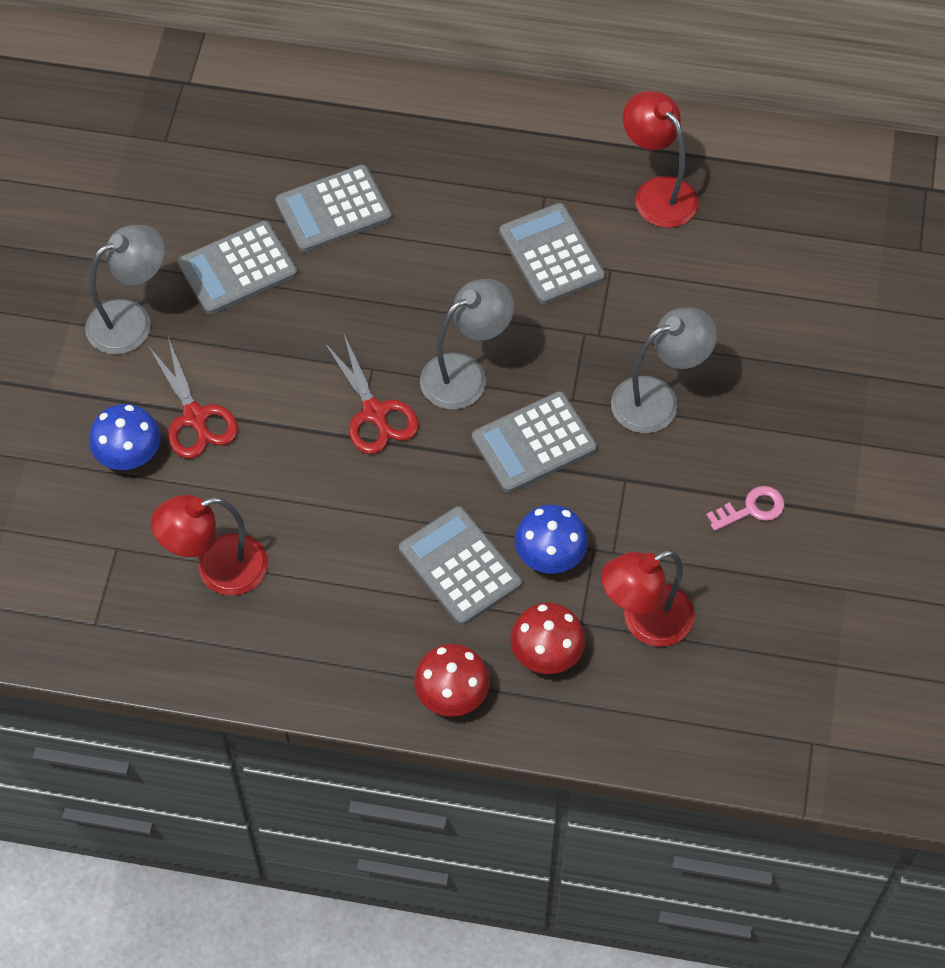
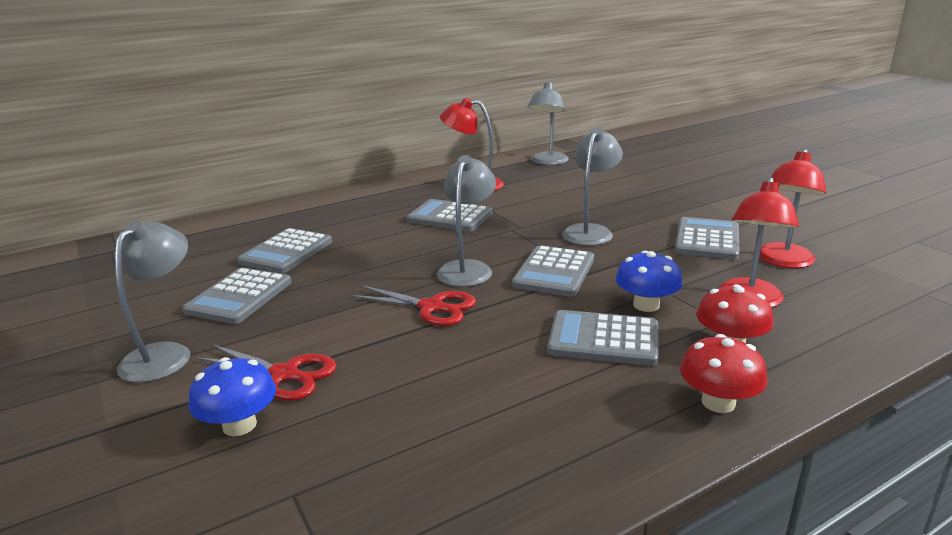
camera: 40 degrees left, 35 degrees down
(217, 569) = (418, 448): red lamp -> red lamp (783, 261)
(751, 509) = (707, 240): pink key -> grey calculator
(818, 194) = (547, 162): none -> grey lamp

